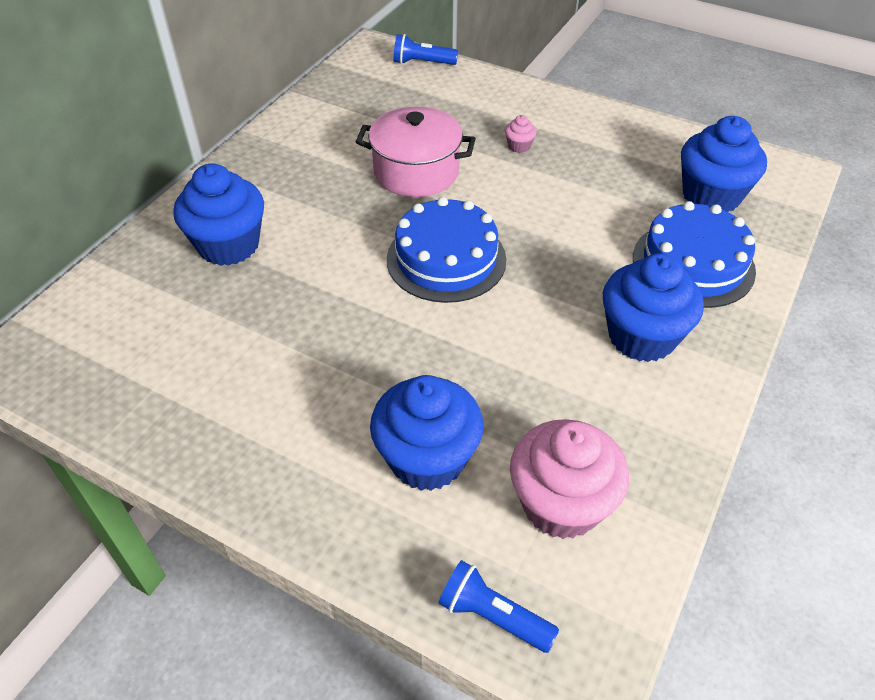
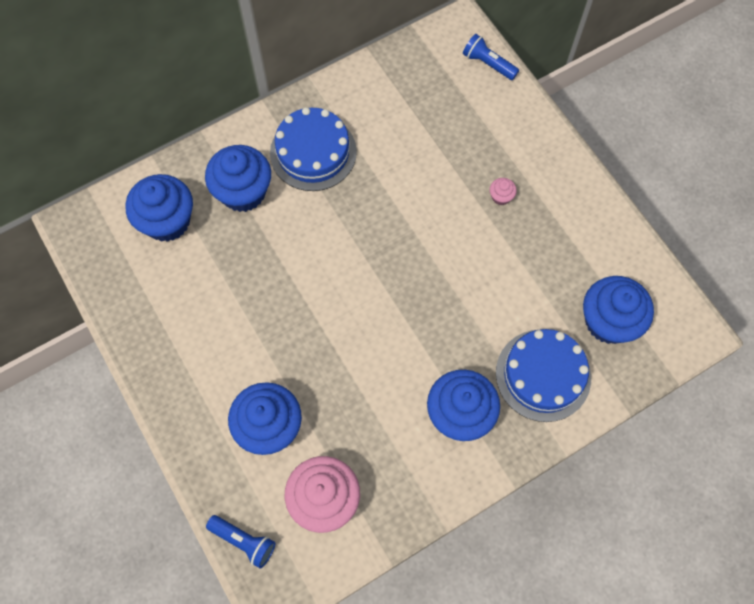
camera: 30 degrees right, 20 degrees up
(145, 308) = (167, 221): none -> blue cupcake
(416, 172) = (408, 185): pink pot -> none
(446, 259) = (376, 280): blue cake -> blue cake (313, 152)
(493, 616) = (244, 541): blue flashlight -> blue flashlight turned 150 degrees clockwise

